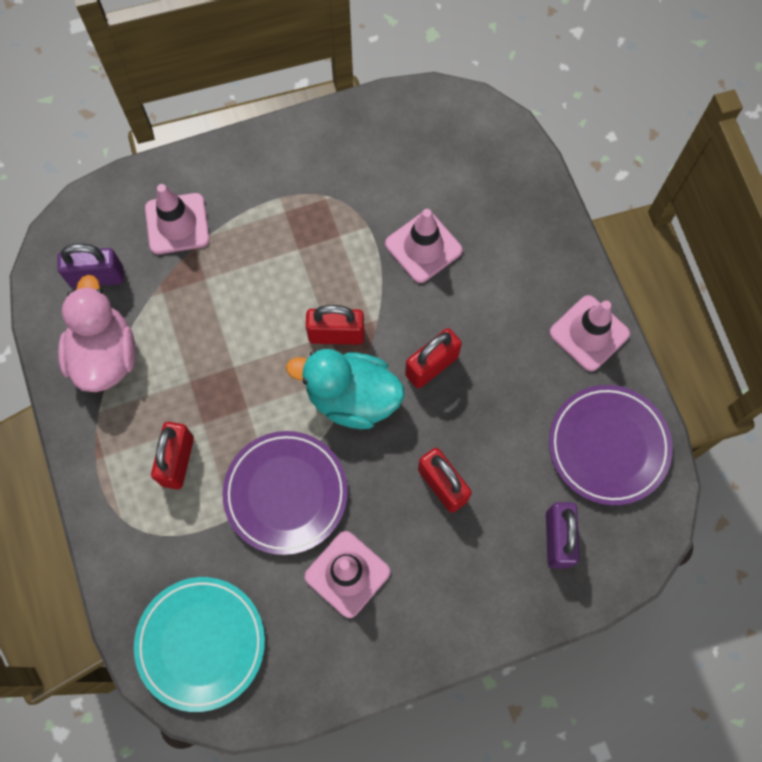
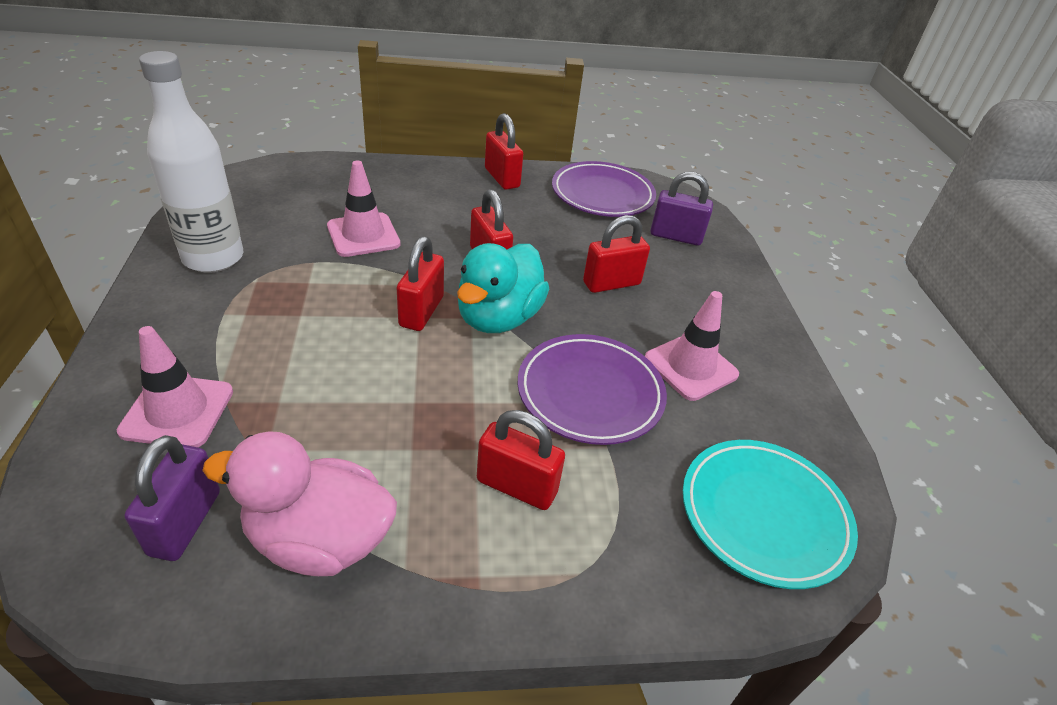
camera: 80 degrees left, 30 degrees down
(341, 153) = (213, 258): none -> white bottle
(589, 333) = (502, 178): pink traffic cone -> red padlock

